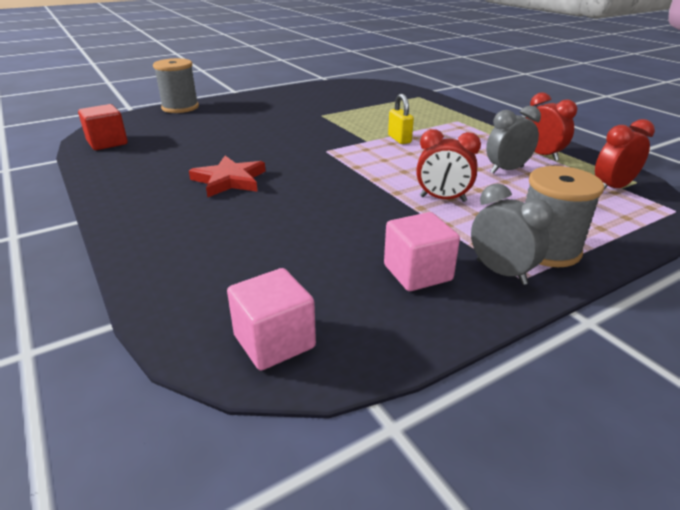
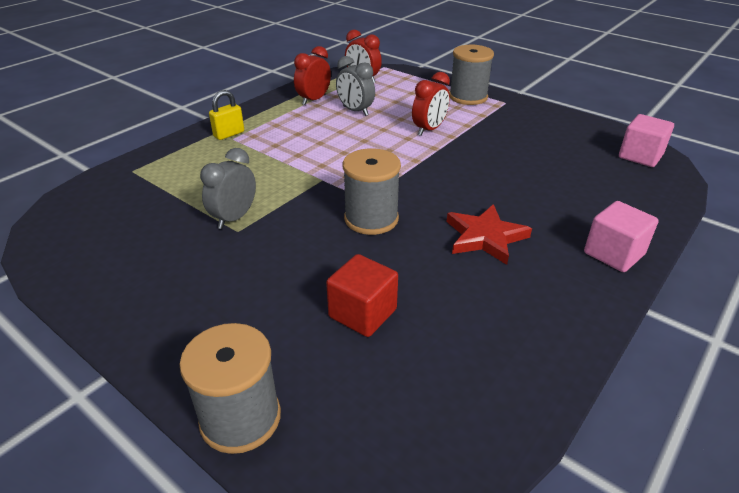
camera: 110 degrees left, 5 degrees up
(107, 143) = (468, 419): red cube -> red cube (362, 313)
(296, 148) = (371, 219): none -> grey spool
(399, 139) = (308, 162): yellow padlock -> yellow padlock (229, 134)
(417, 273) = (533, 128): pink cube -> pink cube (614, 254)
(442, 199) = (429, 129): red clock -> red clock turned 45 degrees clockwise
(501, 272) = (506, 107): grey clock -> grey clock (234, 218)

